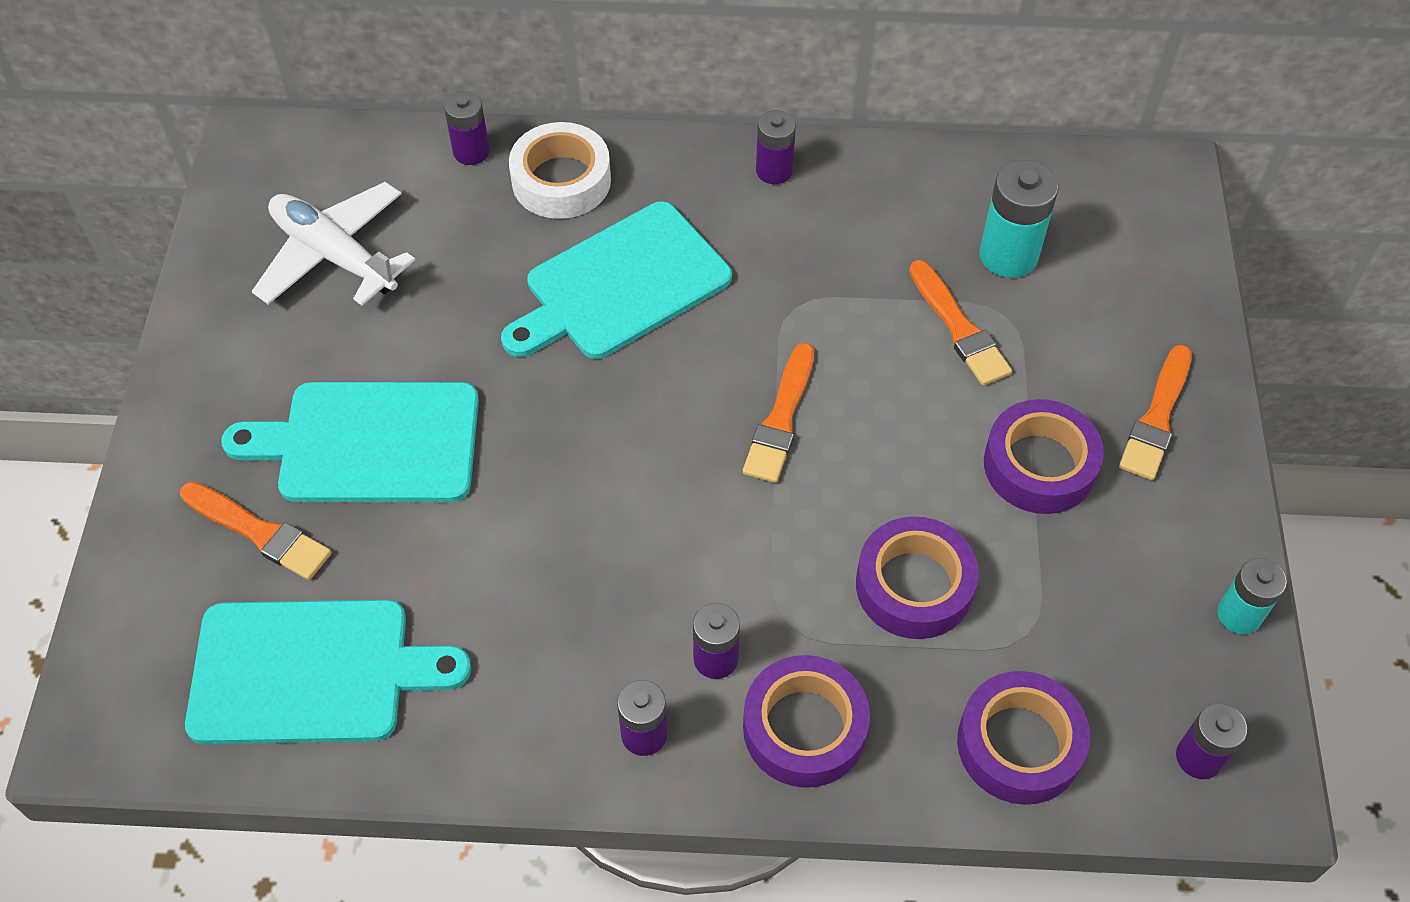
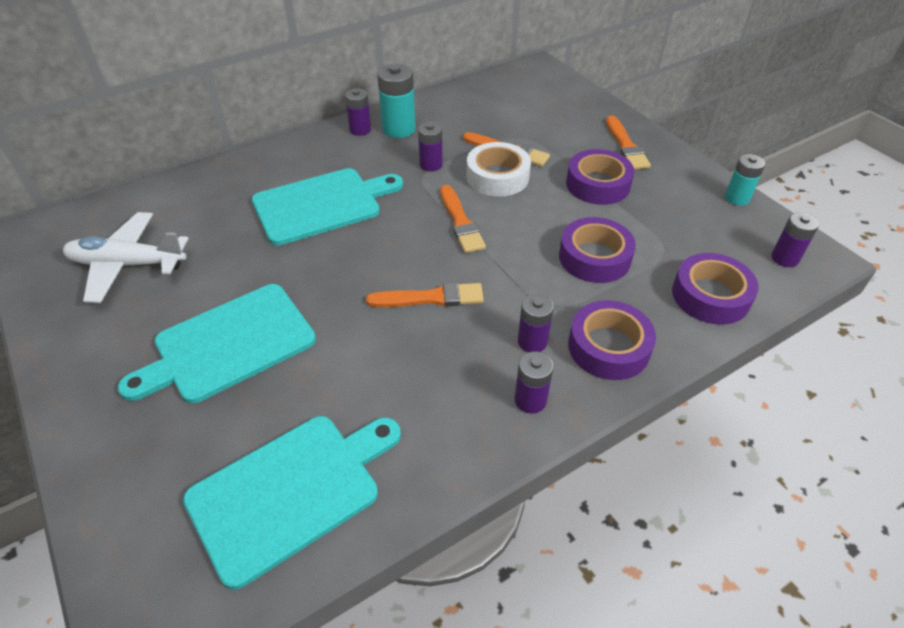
camera: 35 degrees left, 10 degrees down
(259, 532) = (187, 431): orange brush -> orange brush (431, 298)
(471, 152) = (180, 185): purple battery -> purple battery (431, 165)
(561, 180) = (246, 176): white tape -> white tape (497, 177)
(621, 285) = (321, 205): turquoise cutting board -> turquoise cutting board turned 135 degrees counterclockwise
(1008, 255) = (502, 117): turquoise battery -> turquoise battery (399, 129)

